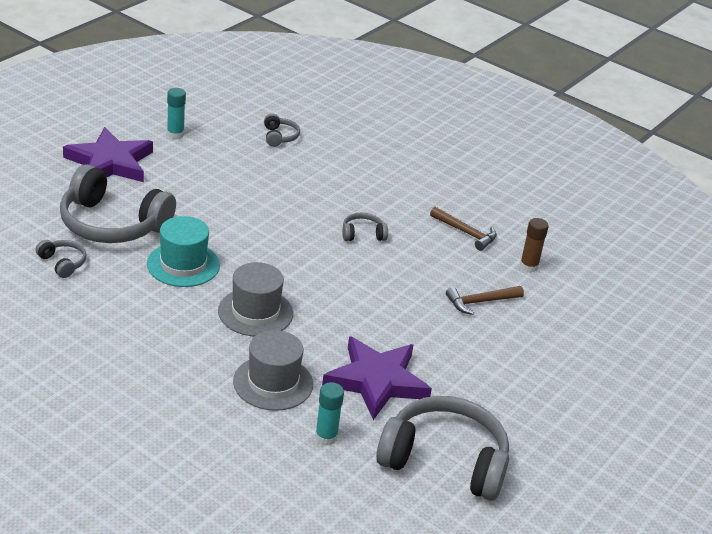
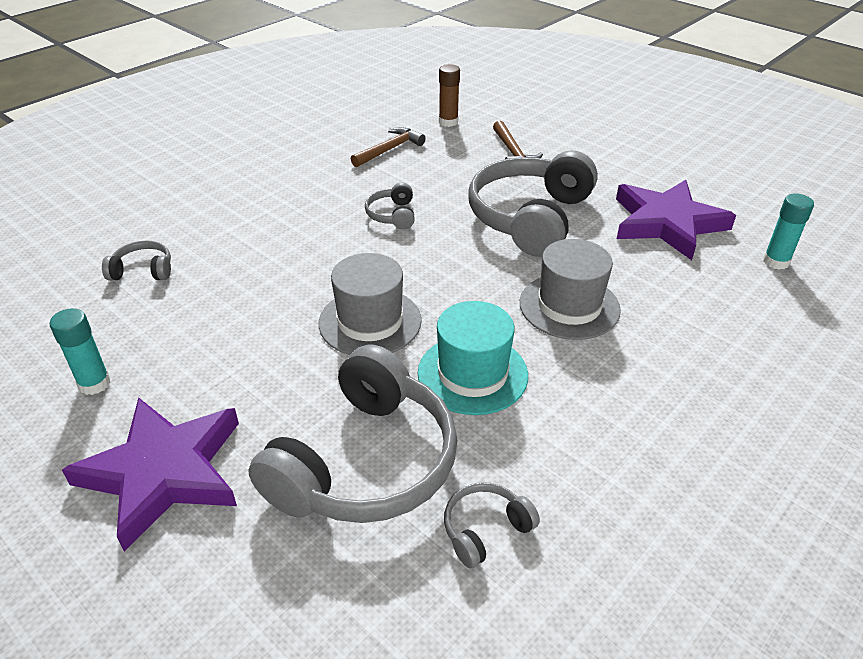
camera: 80 degrees left, 5 degrees up
(273, 383) = (702, 296): grey hat -> grey hat (370, 322)
(445, 461) = (768, 193): grey headphones -> grey headphones (530, 218)

